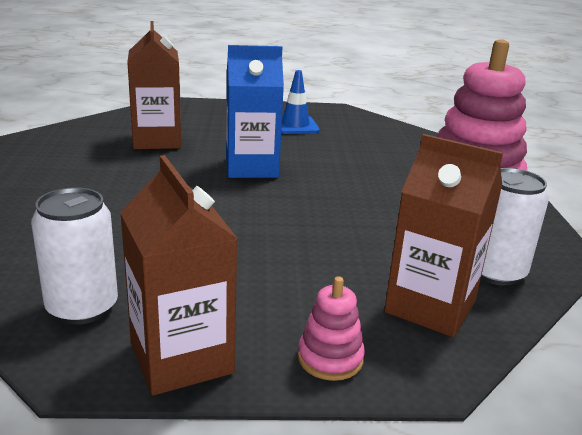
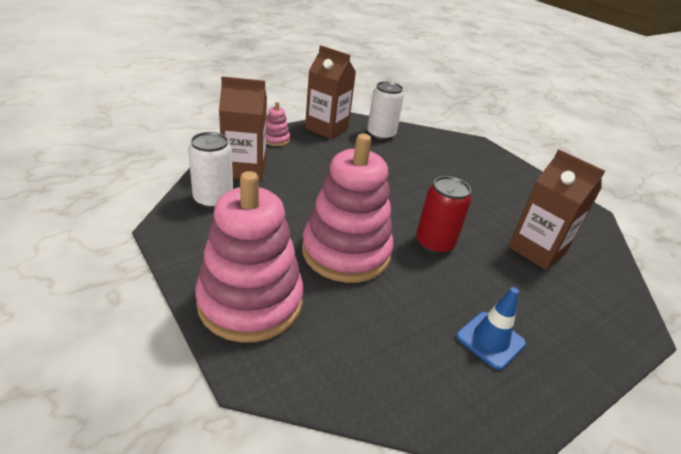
camera: 145 degrees right, 10 degrees up
(251, 168) = (434, 243): blue carton -> red can
(355, 185) = (346, 252): none -> pink stacking toy

